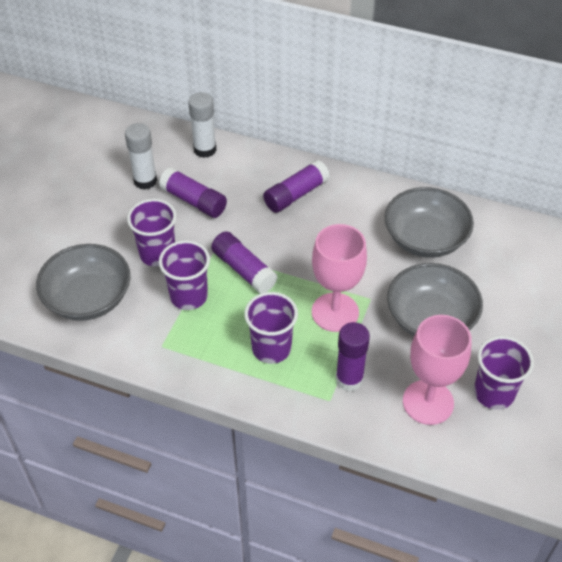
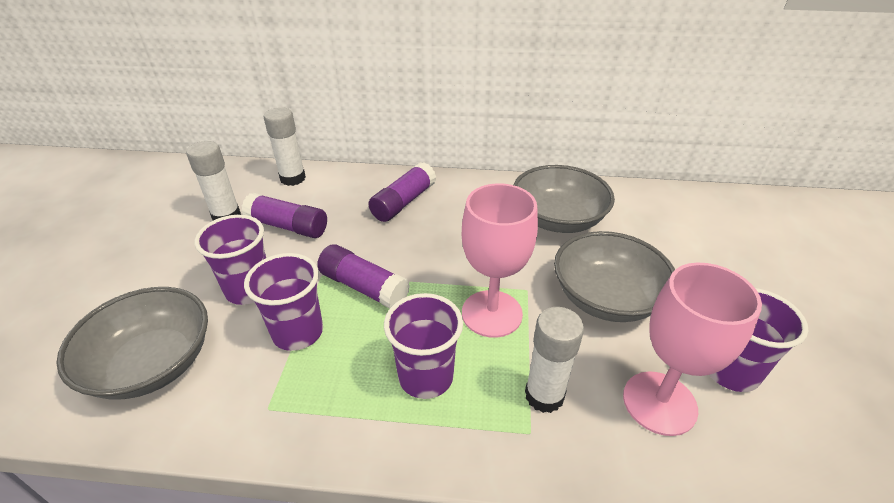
camera: 15 degrees left, 10 degrees down
(349, 379) = (544, 395): purple glue stick -> white glue stick

